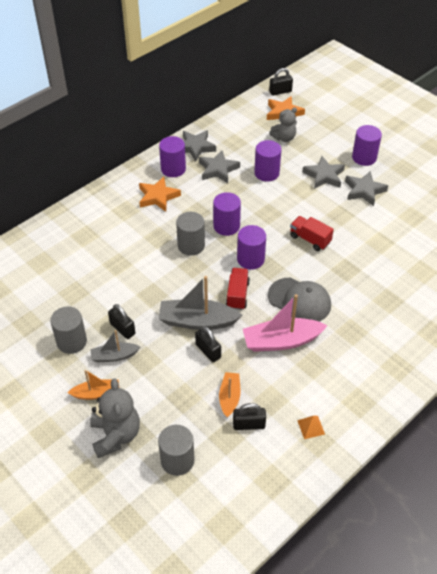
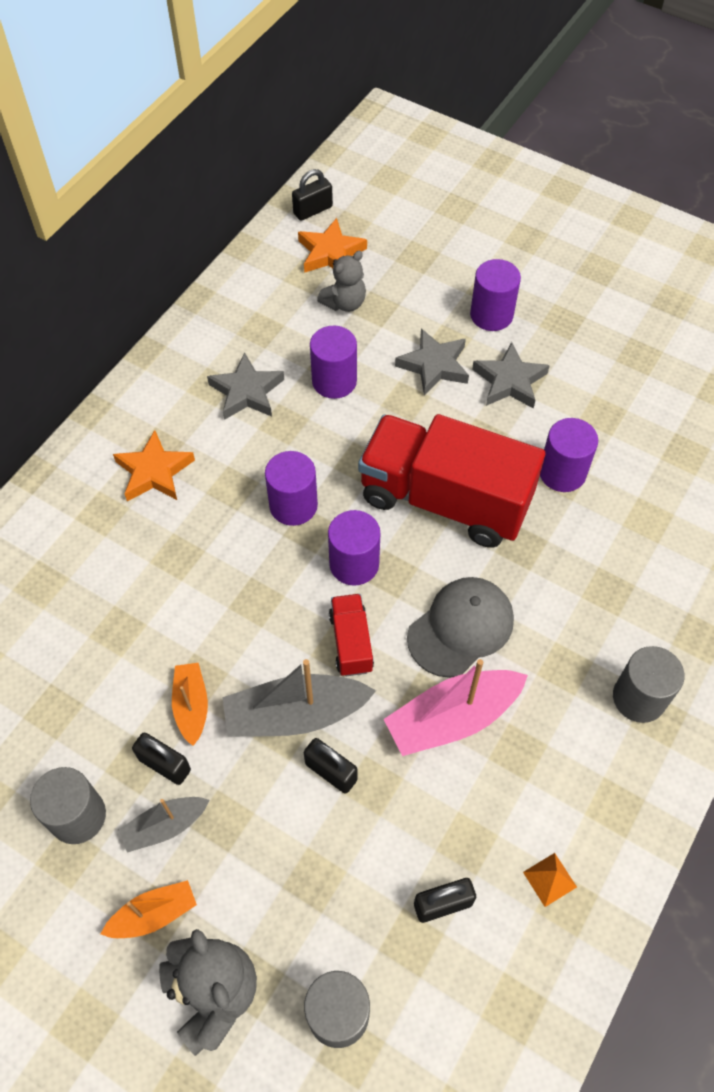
camera: 15 degrees left, 10 degrees up
(173, 169) = (166, 408): purple cylinder -> purple cylinder (562, 472)
(191, 245) = (241, 560): grey cylinder -> grey cylinder (639, 698)
(195, 147) = (194, 354): grey star -> none
(229, 397) = (394, 857): orange boat -> orange boat (191, 706)
(299, 300) = (461, 628): grey cap -> grey cap turned 60 degrees counterclockwise
(310, 239) = (445, 499): red truck -> red truck, size x2.27

